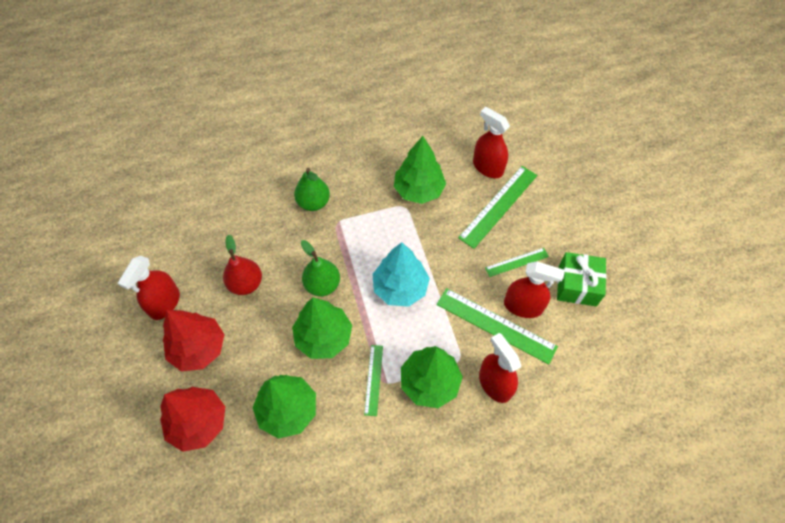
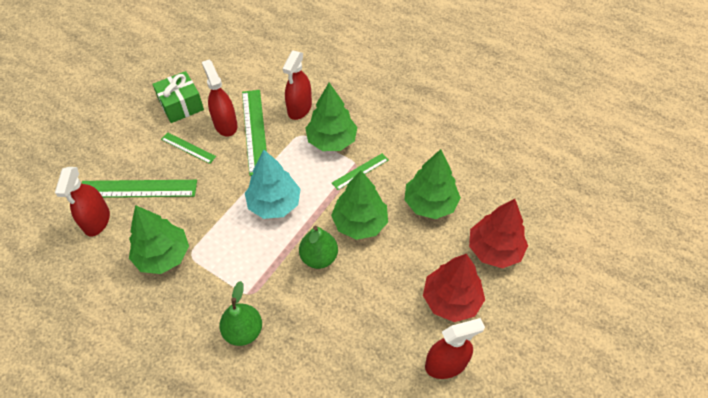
camera: 130 degrees left, 5 degrees down
(246, 284) = (370, 315): red pear -> none

